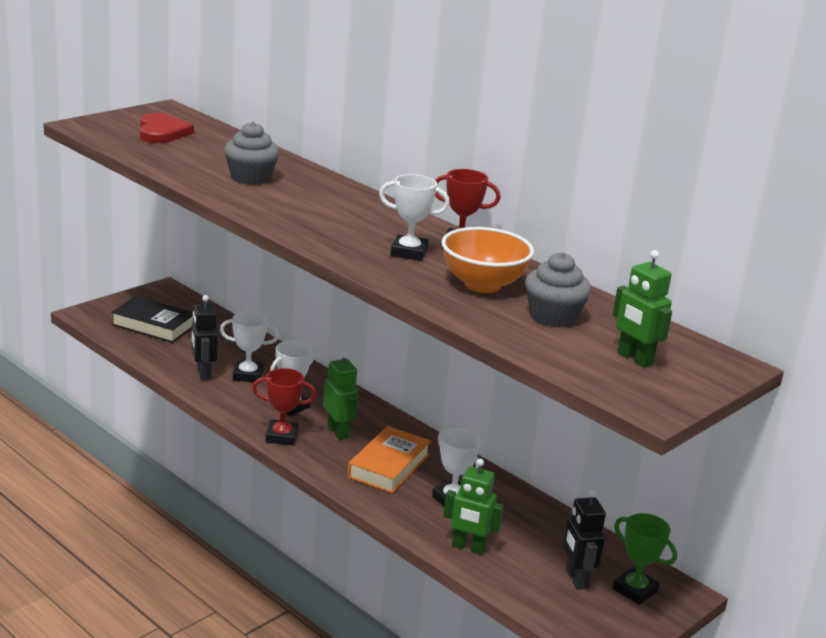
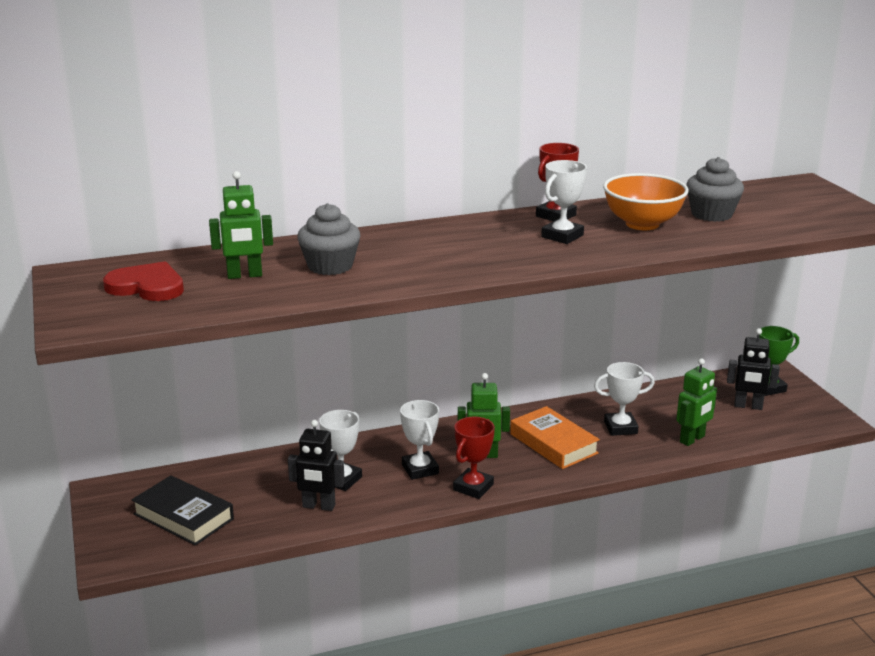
camera: 60 degrees left, 0 degrees up
(153, 325) = (183, 516): black book -> black book turned 75 degrees clockwise
(634, 359) = (791, 206): green robot -> green robot (244, 275)

